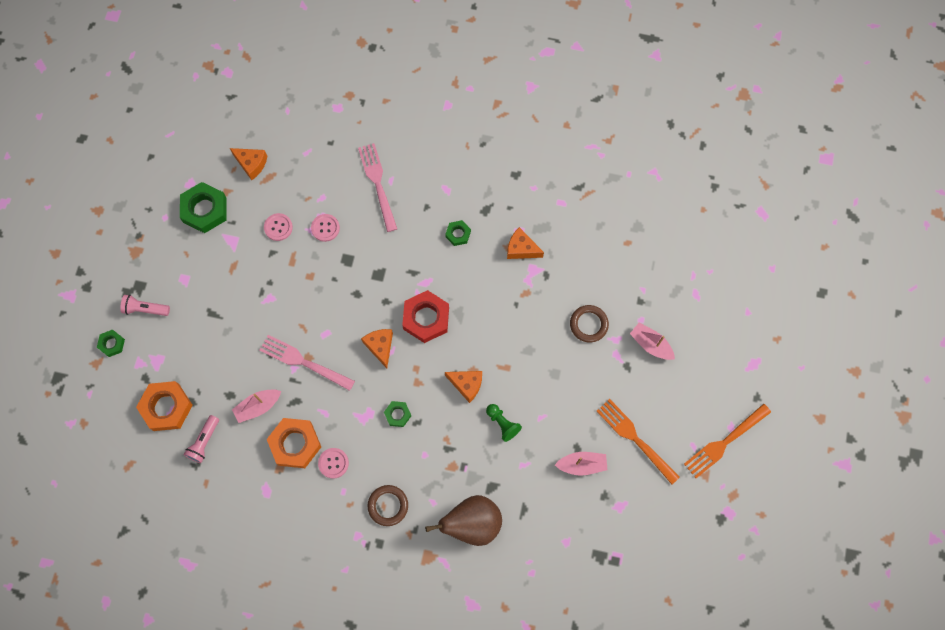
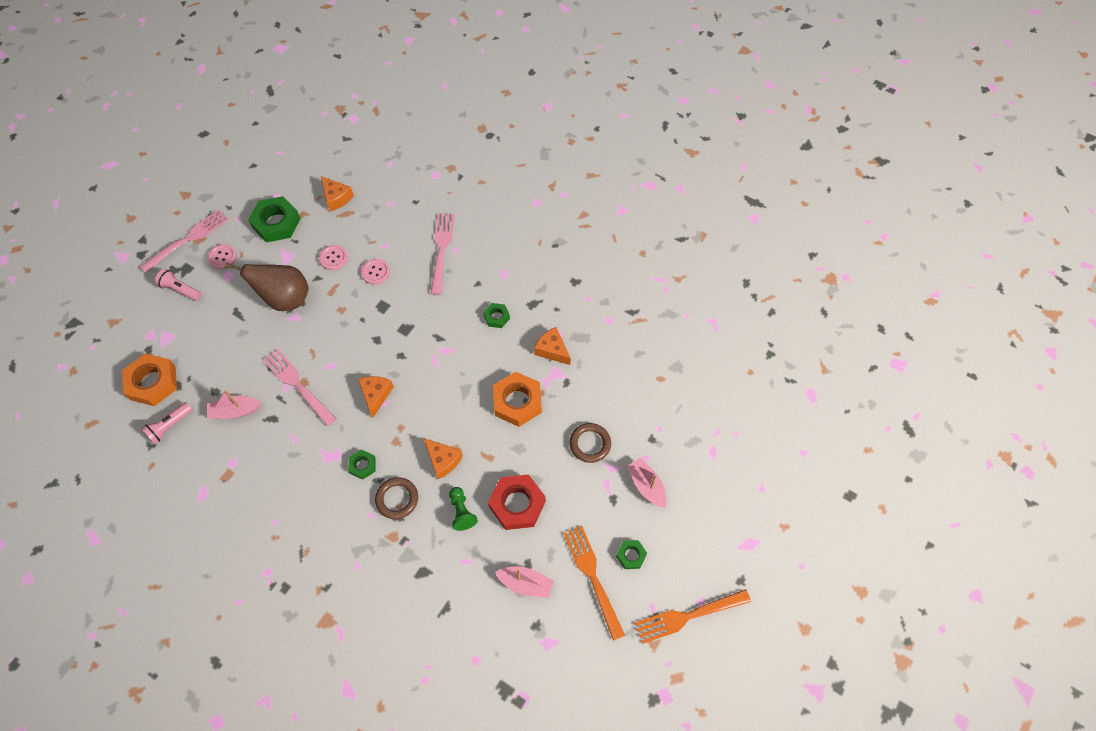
camera: 20 degrees right, 10 degrees down
(112, 344) = (135, 310): green nut -> green nut (631, 555)
(125, 256) = (188, 239): none -> pink fork
(295, 444) = (252, 459): orange nut -> orange nut (517, 402)
(333, 463) = (279, 490): pink button -> pink button (222, 257)
(388, 505) = (311, 552): brown ring -> brown ring (397, 499)
(426, 318) = (431, 384): red nut -> red nut (517, 504)
(472, 523) = (386, 603): brown pear -> brown pear (285, 299)

